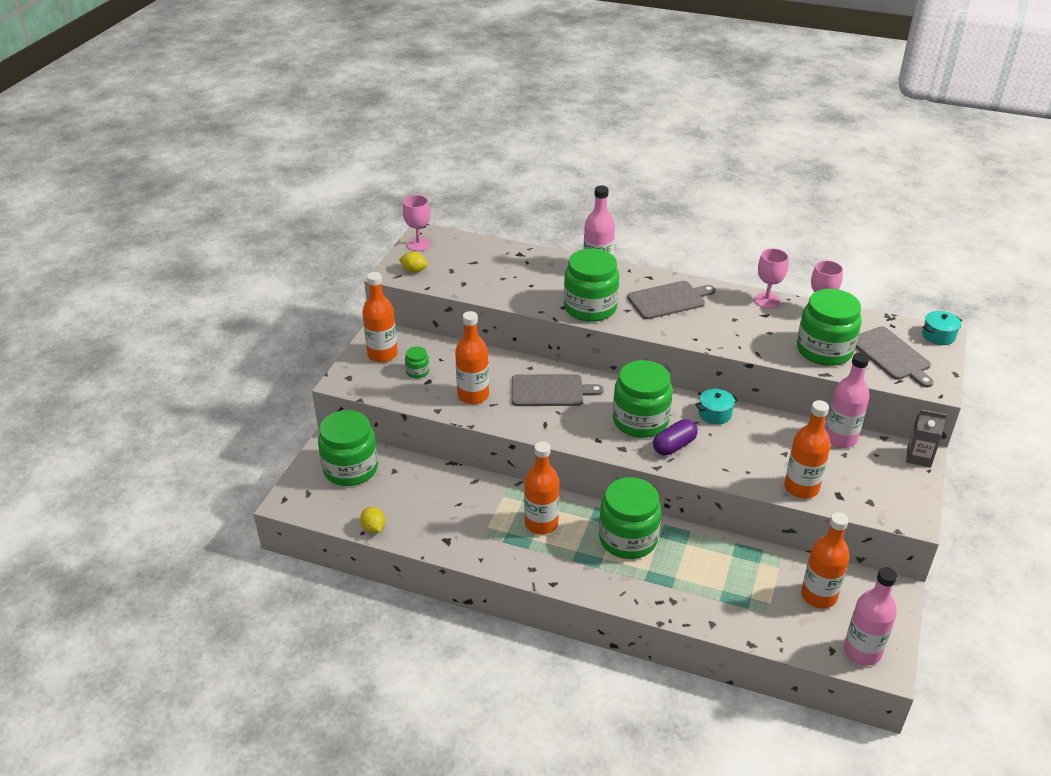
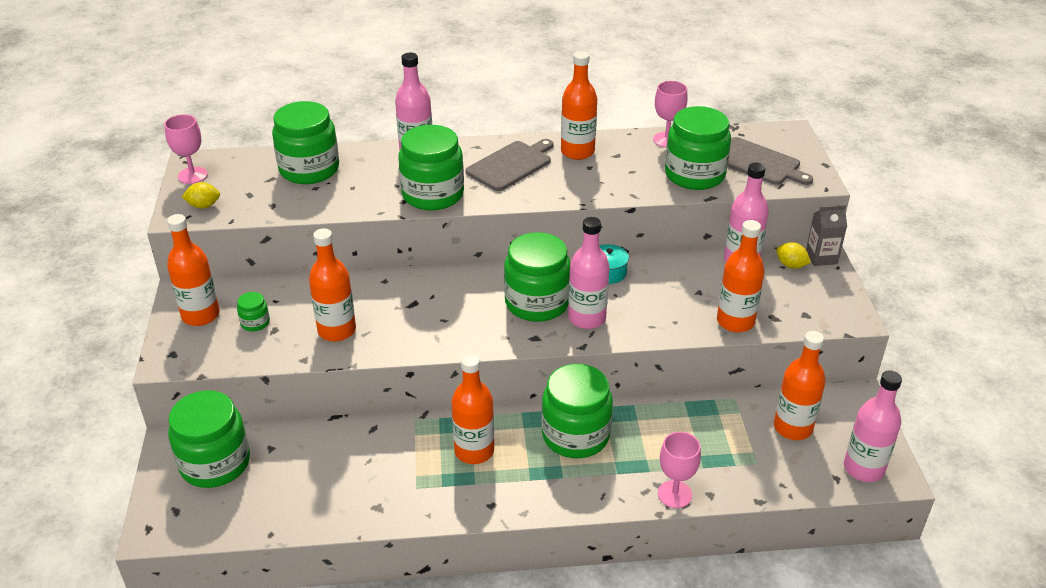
camera: 25 degrees left, 0 degrees up
(373, 528) = (281, 524): yellow lemon -> yellow lemon (791, 265)
(506, 262) = (309, 169): none -> green jar
(550, 391) = (422, 299): grey cutting board -> none
(674, 446) = (587, 318): purple capsule -> pink bottle
(732, 303) = (577, 152): none -> orange bottle
(767, 300) = (609, 140): pink goblet -> pink goblet (674, 494)
(938, 336) = (787, 133): turquoise pot -> none

